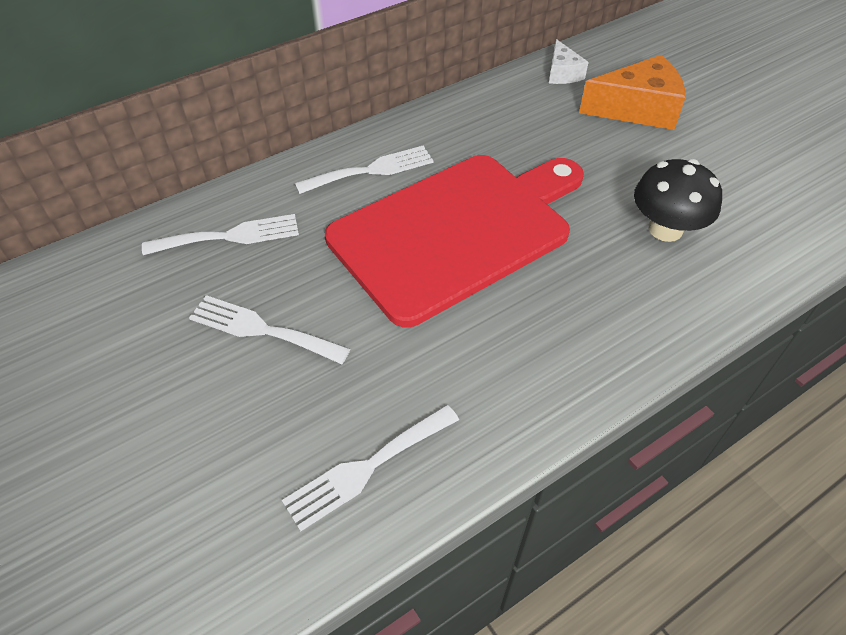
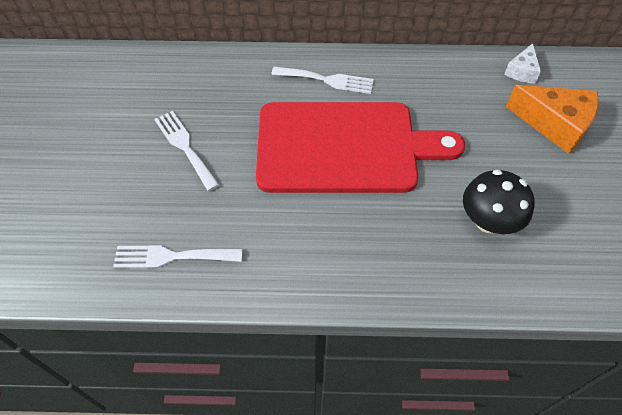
camera: 35 degrees right, 5 degrees up
(230, 236) = (213, 82): white fork -> none

